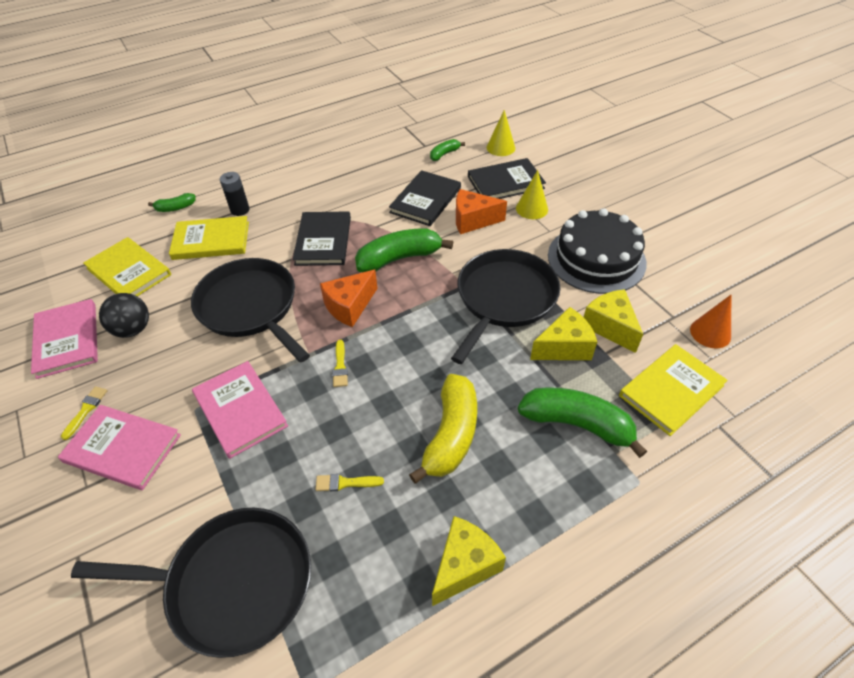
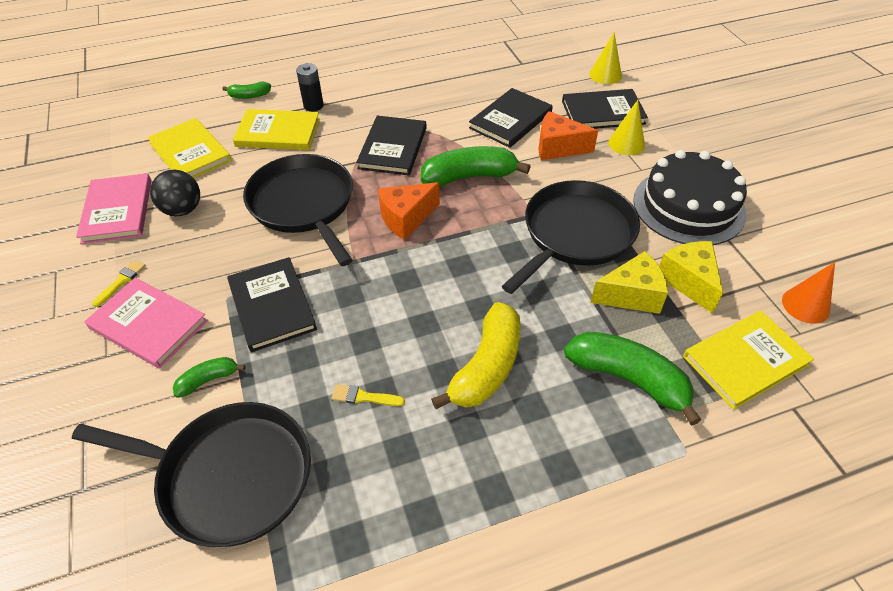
camera: 10 degrees right, 0 degrees up
(240, 410) = (272, 306): pink book -> black book
(340, 366) = (383, 278): yellow brush -> none
(444, 154) = (541, 74): green banana -> green banana (208, 380)
(464, 566) = (472, 504): yellow cheese -> none

